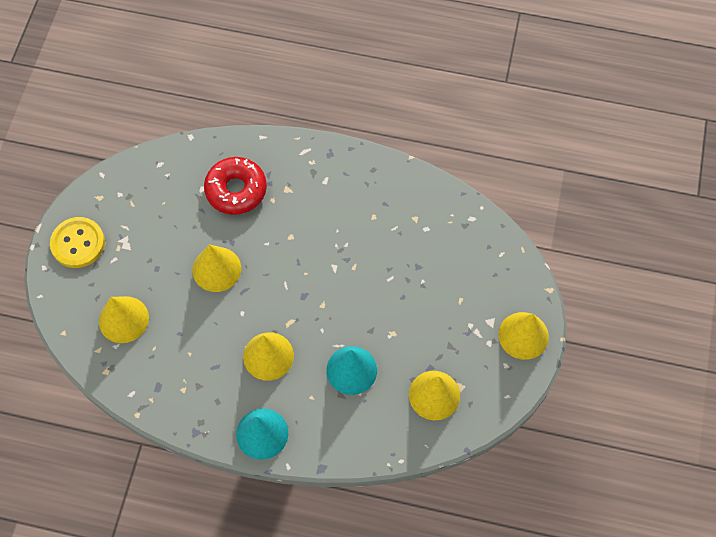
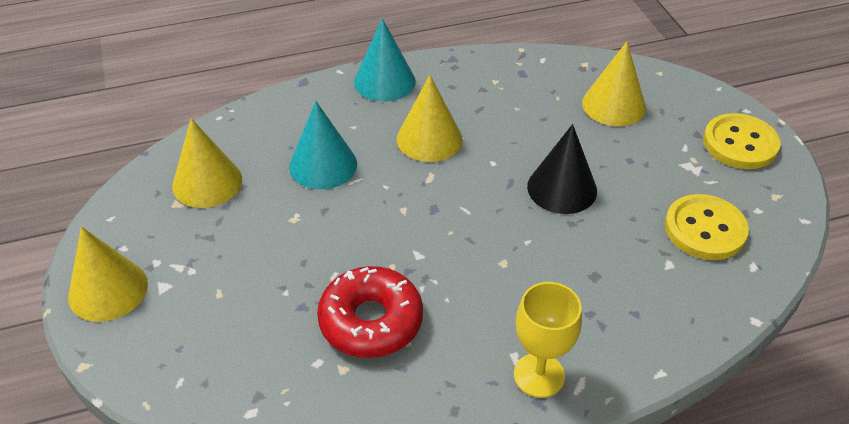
camera: 150 degrees right, 20 degrees down
(162, 198) = (705, 229): none -> yellow button
(216, 269) = (562, 188): yellow cone -> black cone
(236, 190) = (624, 283): red donut -> red donut (371, 321)
(320, 165) = (539, 375): none -> yellow goblet

